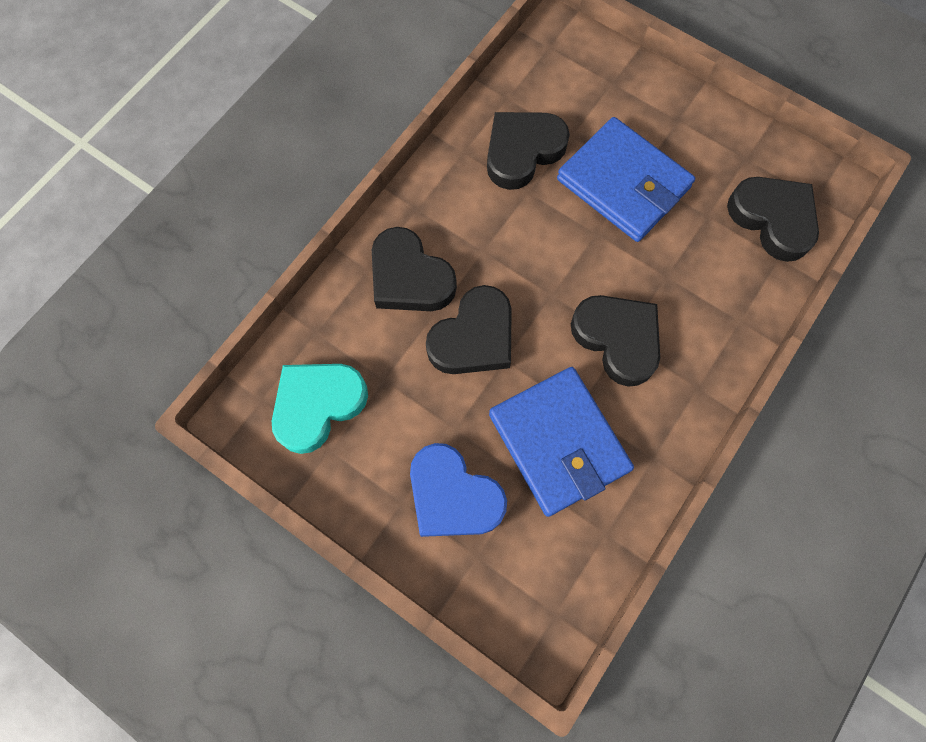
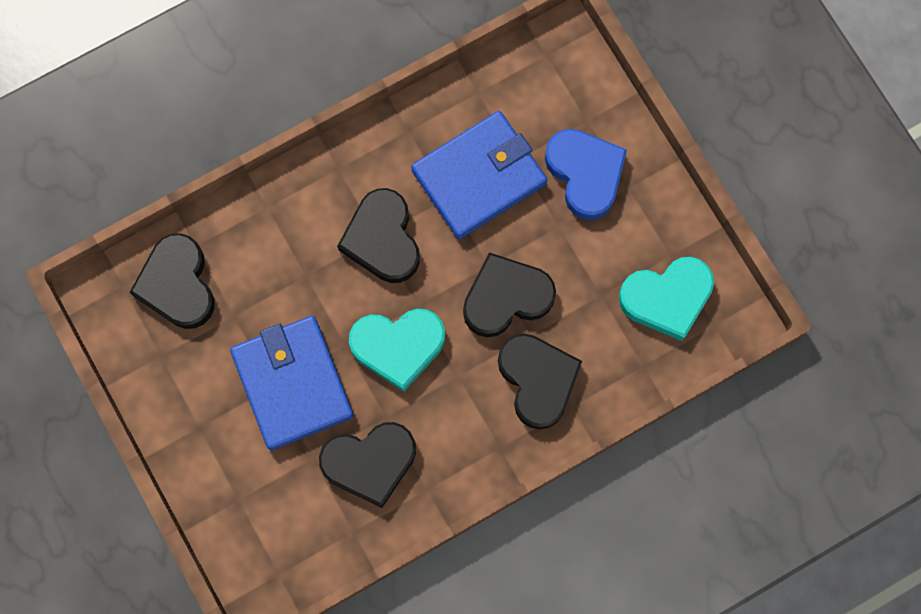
camera: 155 degrees left, 5 degrees up
(550, 252) = (398, 346): none -> turquoise heart
(558, 442) = (479, 177): blue wallet -> blue wallet turned 60 degrees clockwise

